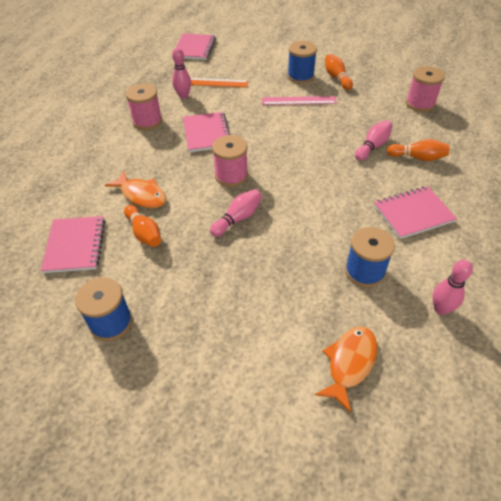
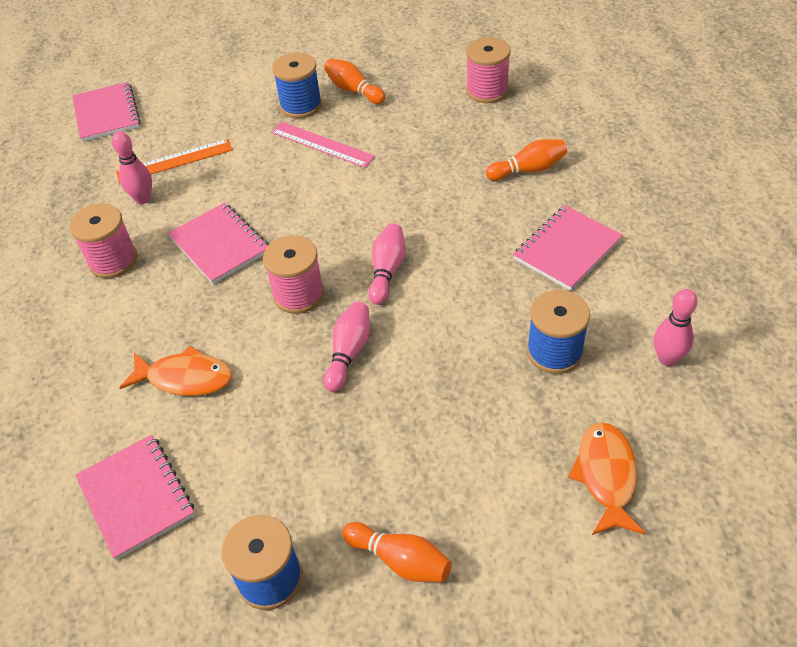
camera: 25 degrees left, 0 degrees up
(144, 233) = (229, 432): orange bowling pin -> orange bowling pin (400, 560)
(298, 101) = (322, 144): pink ruler -> pink ruler turned 60 degrees clockwise
(373, 146) = (463, 175): pink bowling pin -> pink bowling pin (387, 270)

